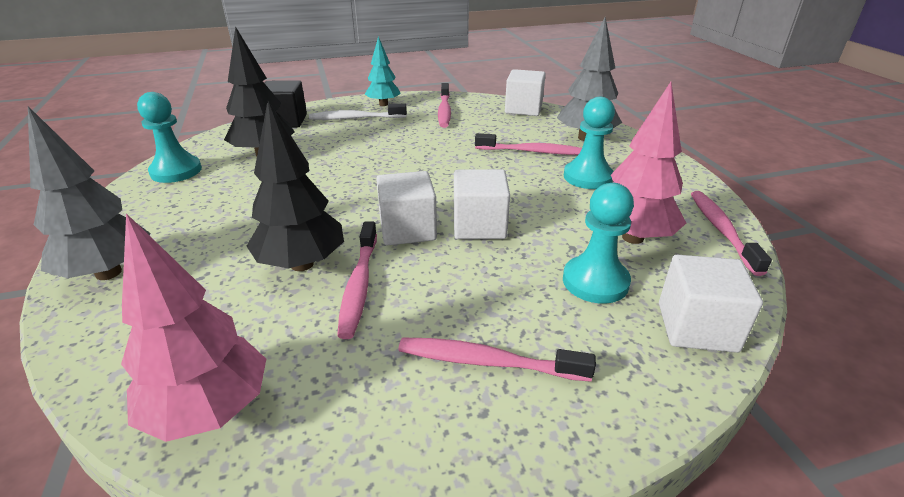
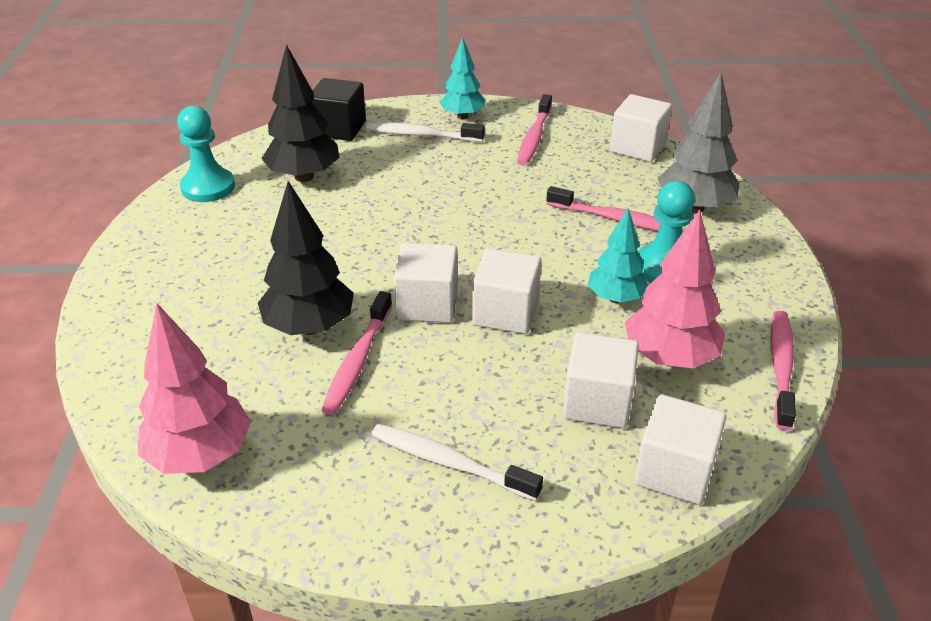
camera: 15 degrees right, 5 degrees up
(109, 273) = (132, 304): grey tree -> none
(487, 362) = (449, 462): pink toothbrush -> white toothbrush
(563, 202) = (615, 298): none -> turquoise tree
(595, 281) = (597, 402): turquoise pawn -> white cube

